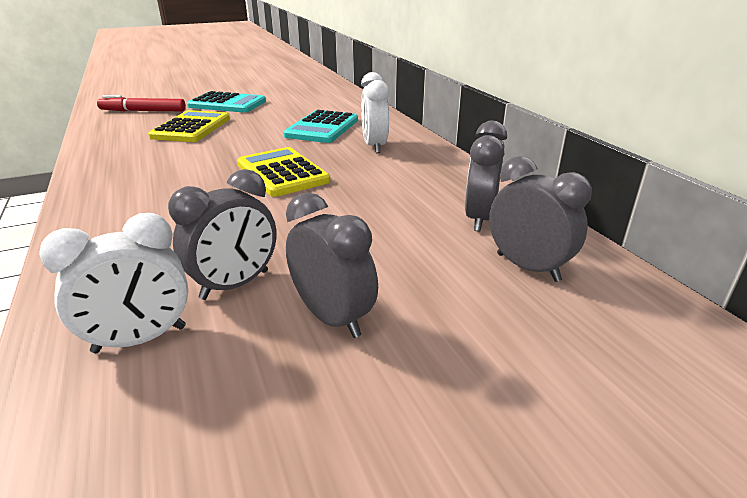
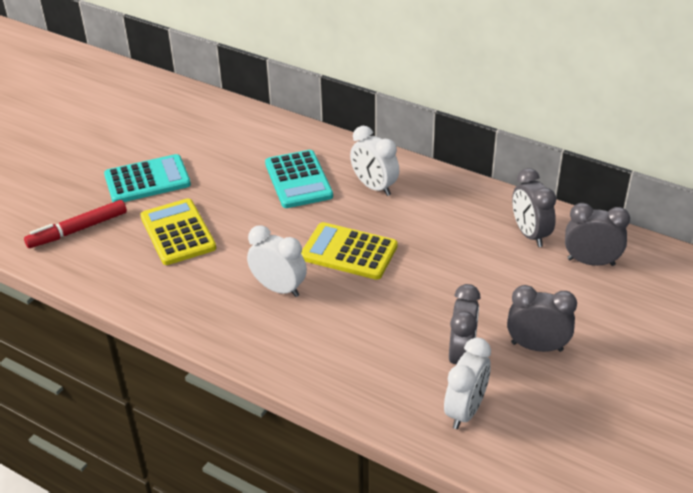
camera: 35 degrees left, 10 degrees up
(188, 174) = (278, 288): none -> white clock

